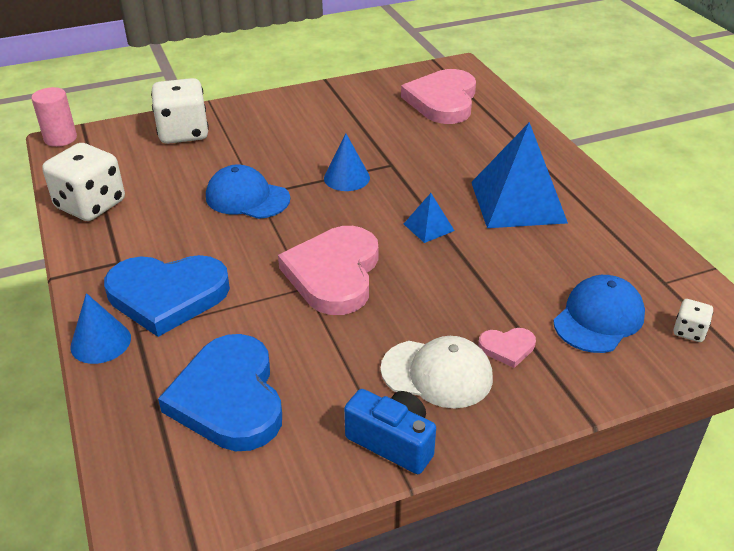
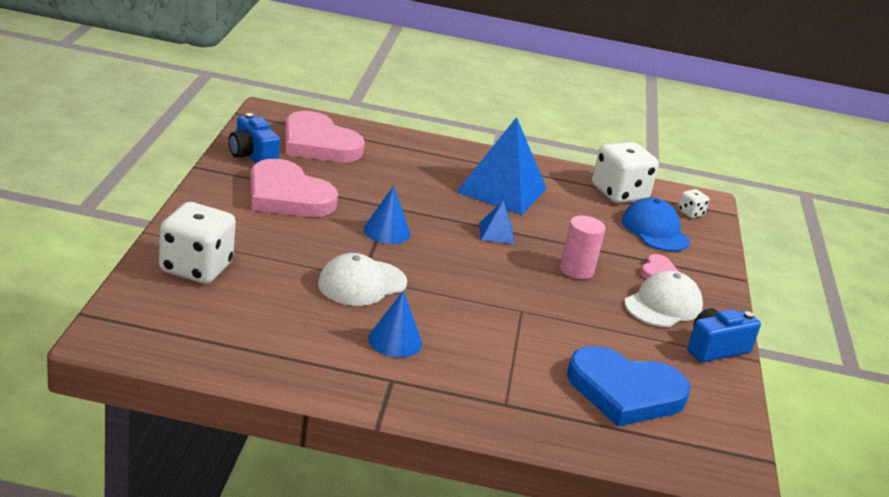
camera: 65 degrees left, 10 degrees down
(60, 138) = (98, 336): pink cylinder -> pink cylinder (576, 270)
(91, 205) = (271, 362): white dice -> white dice (619, 193)
(100, 342) = (505, 426): blue cone -> blue cone (395, 341)
(167, 295) = (470, 373): blue heart -> none
(247, 198) = (362, 283): blue cap -> white cap
(334, 274) = (516, 293): pink heart -> pink heart (287, 196)
(375, 88) = (252, 156): none -> blue camera

